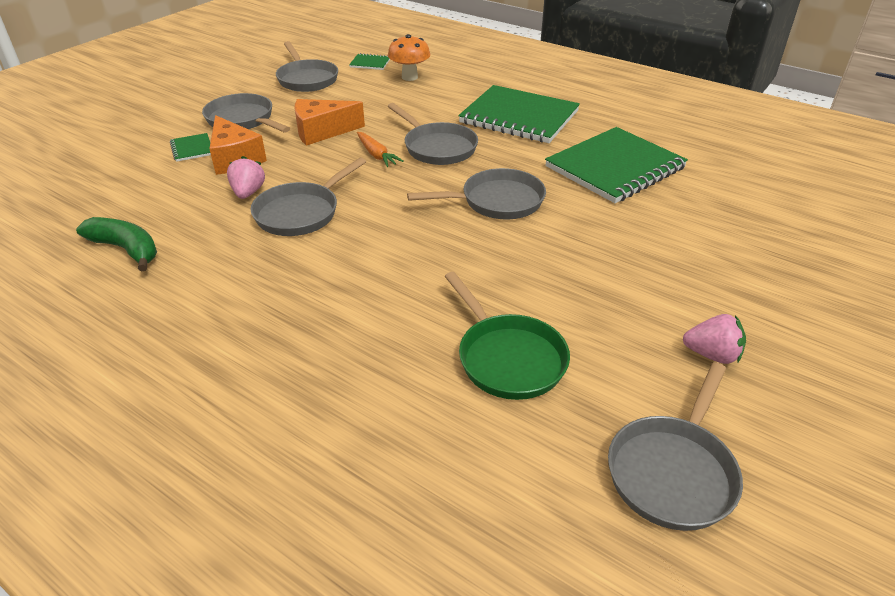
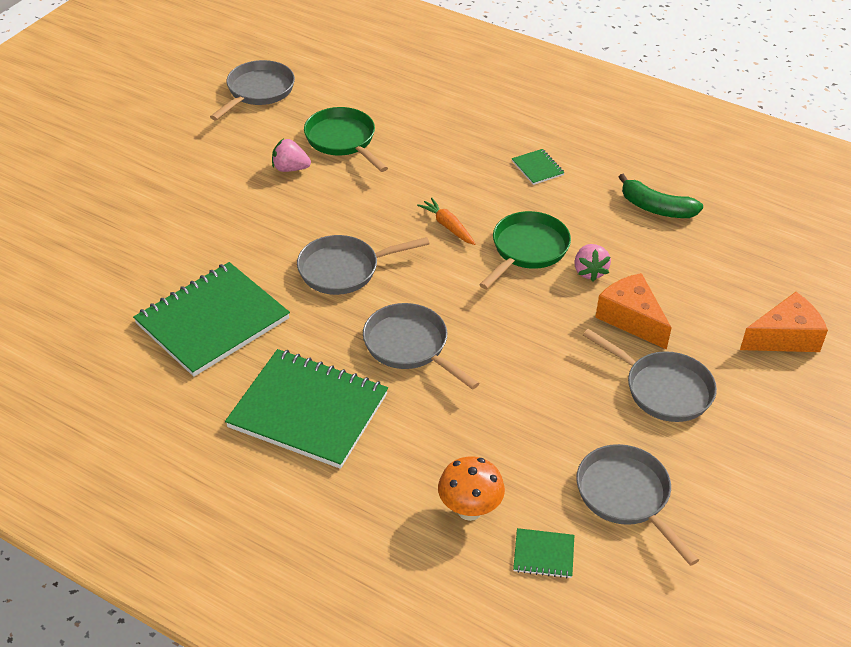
camera: 175 degrees right, 5 degrees up
(192, 149) = (689, 333): green notebook -> green notebook (537, 168)
(301, 213) = (527, 250): grey pan -> green pan
(322, 131) = (554, 370): orange cheese -> orange cheese (784, 337)
(376, 155) = (477, 331): orange carrot -> orange carrot (448, 226)
(712, 355) = (206, 146): pink strawberry -> pink strawberry (290, 168)

